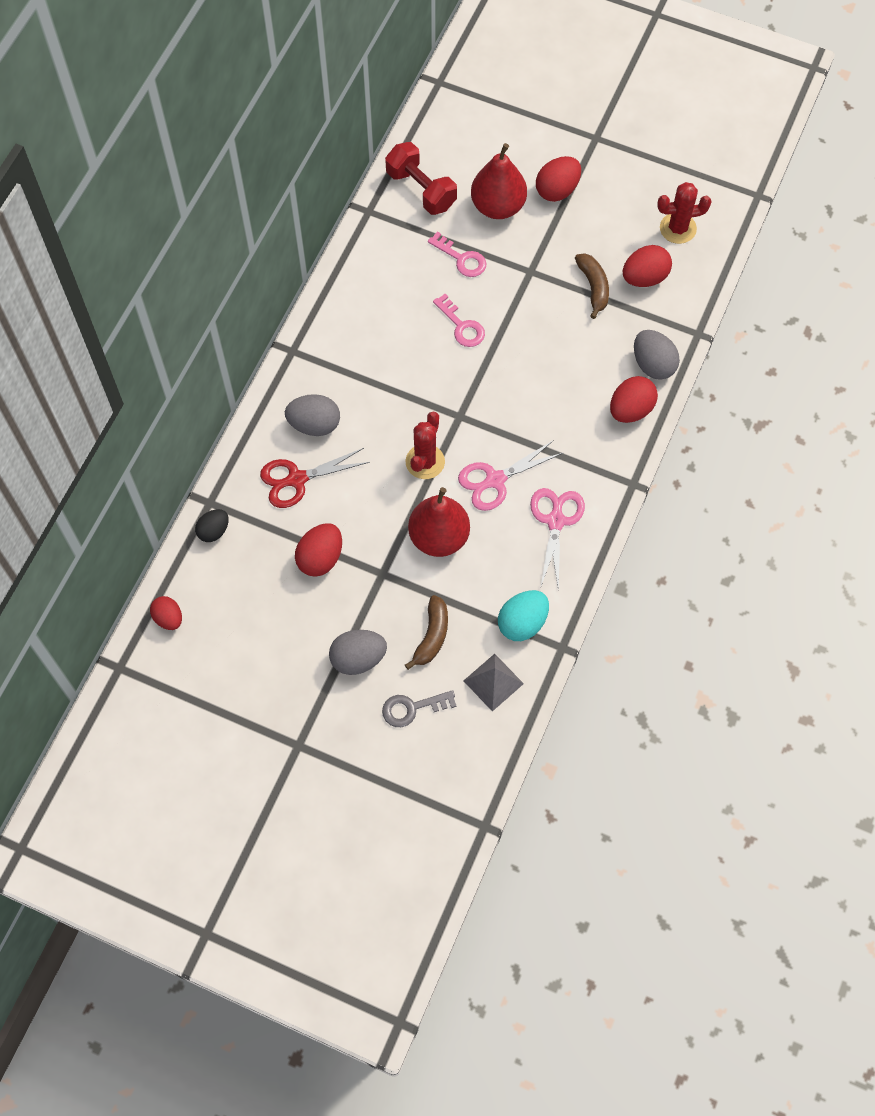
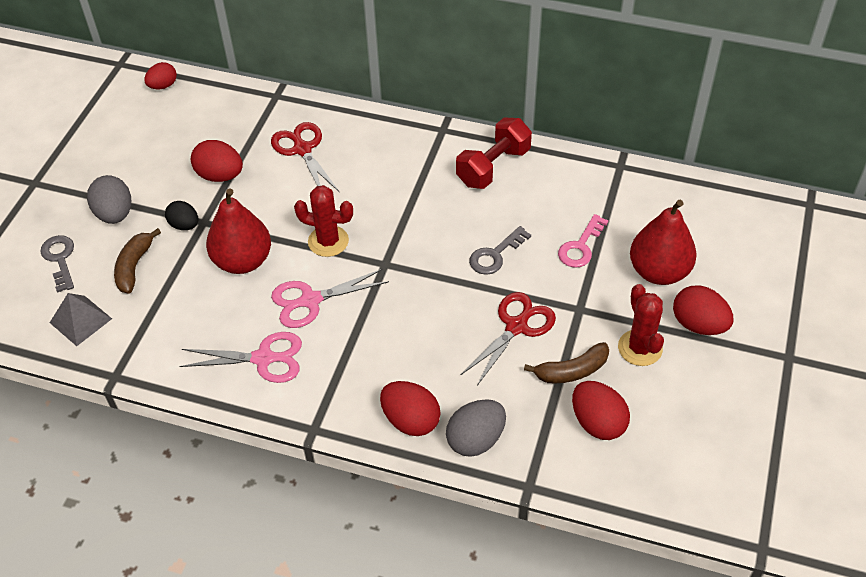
camera: 85 degrees right, 15 degrees down
(214, 531) = (247, 102): black egg -> black egg (184, 225)
(314, 424) = (363, 154): grey egg -> none
(421, 189) = (660, 204): red dumbbell -> red dumbbell (493, 167)
(432, 636) = (134, 266): brown banana -> brown banana turned 90 degrees clockwise
(461, 326) = (495, 255): pink key -> grey key
(494, 480) = (310, 300): pink scissors -> pink scissors turned 75 degrees counterclockwise
(522, 623) = (144, 339): turquoise egg -> none
(543, 320) = (517, 326): none -> red scissors
(678, 228) = (680, 454): red cactus -> red cactus (640, 348)

